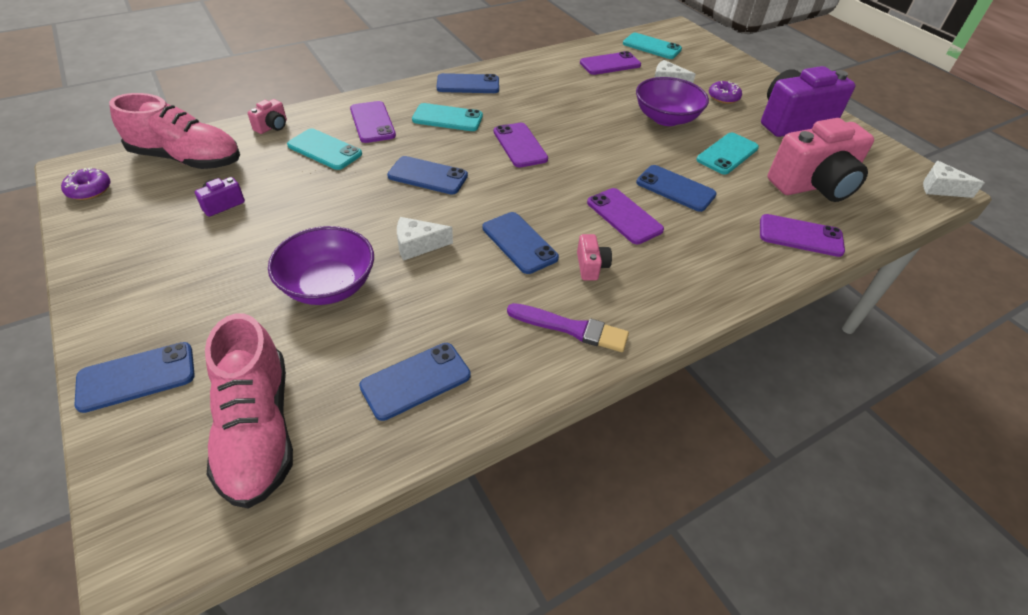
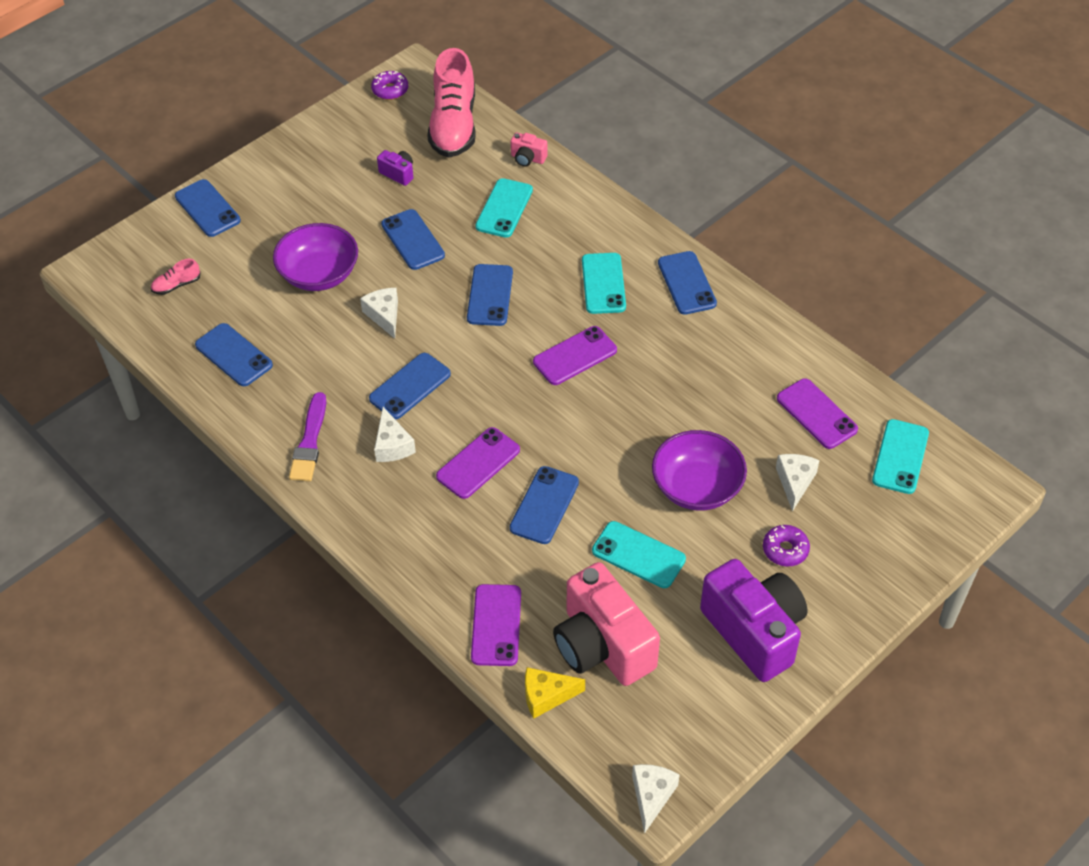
camera: 80 degrees right, 5 degrees up
(257, 430) = (176, 285): pink shoe -> pink shoe, size x0.41
(325, 210) = (412, 240): none -> blue phone
(372, 122) = (568, 227): purple phone -> none
(591, 266) = (392, 445): pink camera -> white cheese
(866, 221) = (546, 696): none -> yellow cheese

